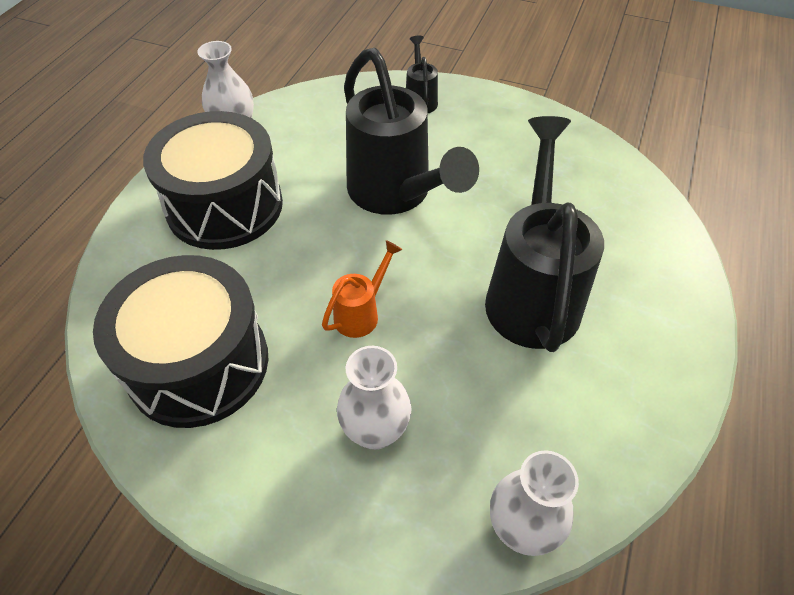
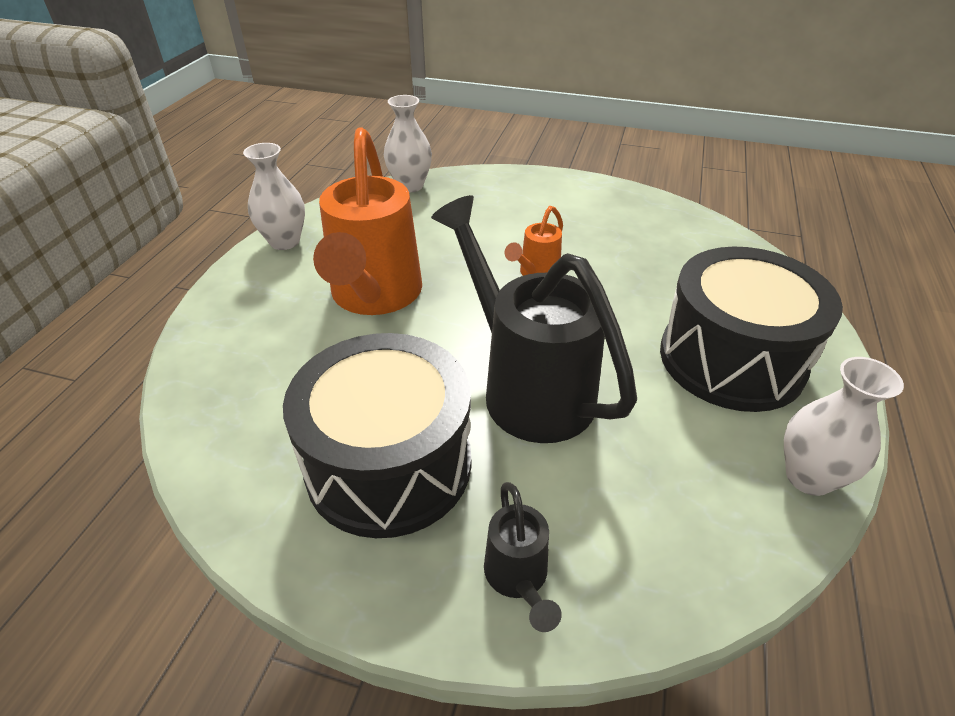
camera: 175 degrees right, 10 degrees down
(198, 363) = (656, 238): black drum -> black drum (389, 464)
(375, 431) = (507, 214): white vase -> white vase (284, 241)
(532, 291) = (374, 297): black watering can -> orange watering can

